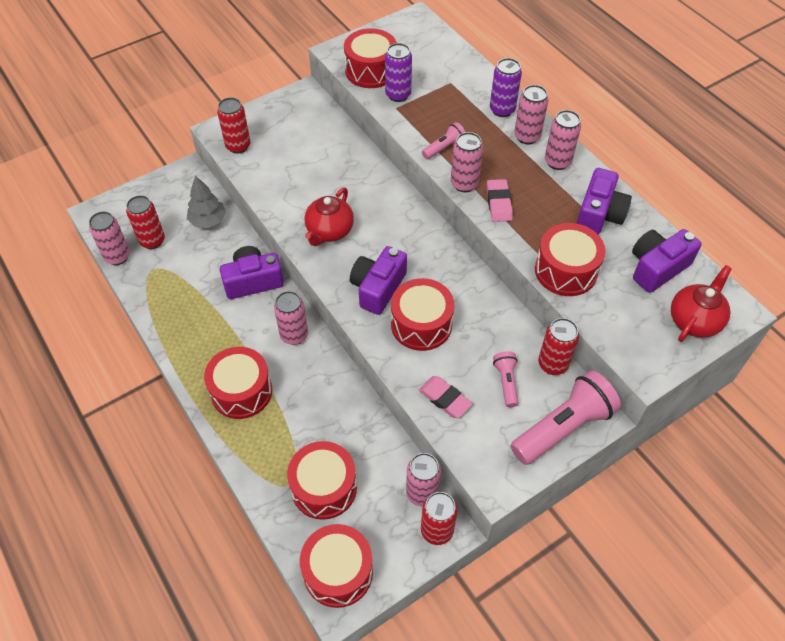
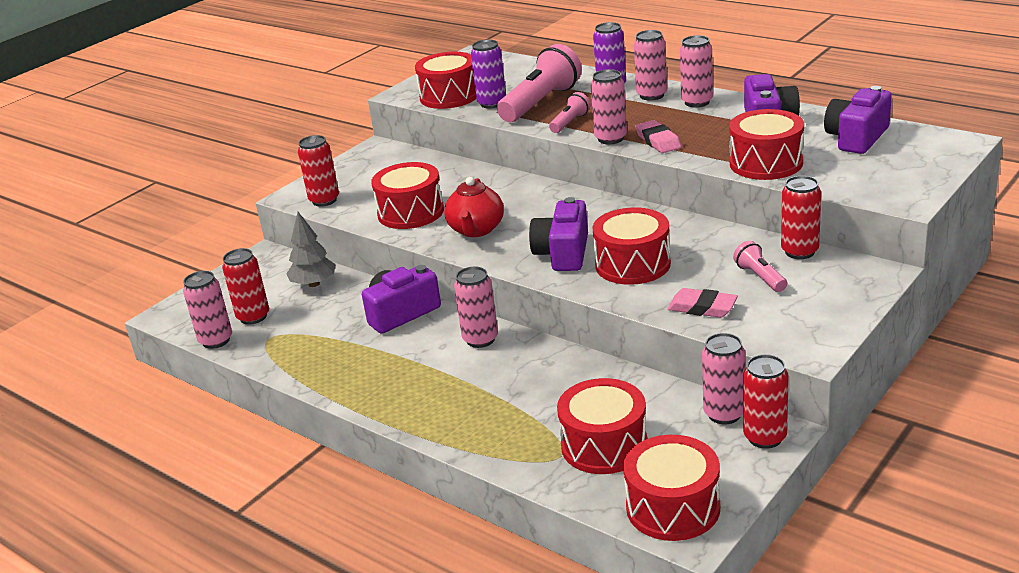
camera: 15 degrees left, 25 degrees down
(241, 391) = (446, 400): red drum -> red drum (411, 212)
(563, 427) = (848, 290): pink flashlight -> pink flashlight (541, 103)
(694, 320) = (924, 158): red teapot -> none

